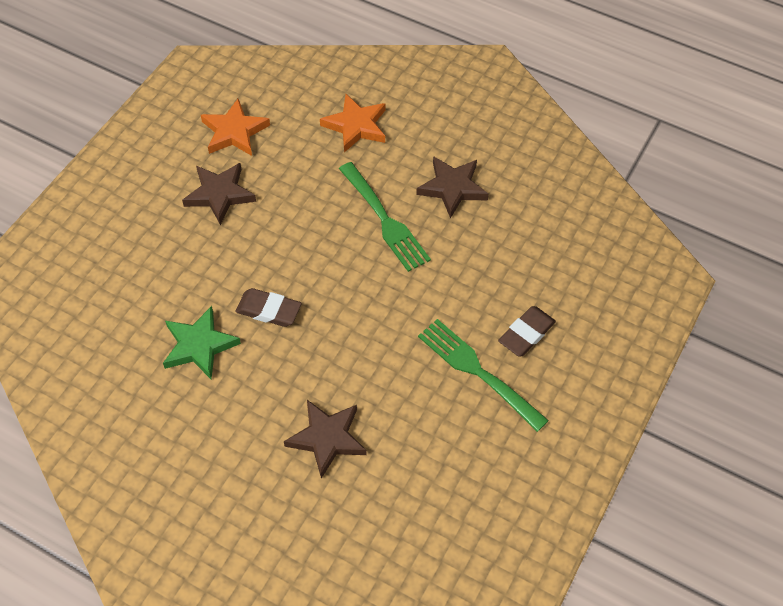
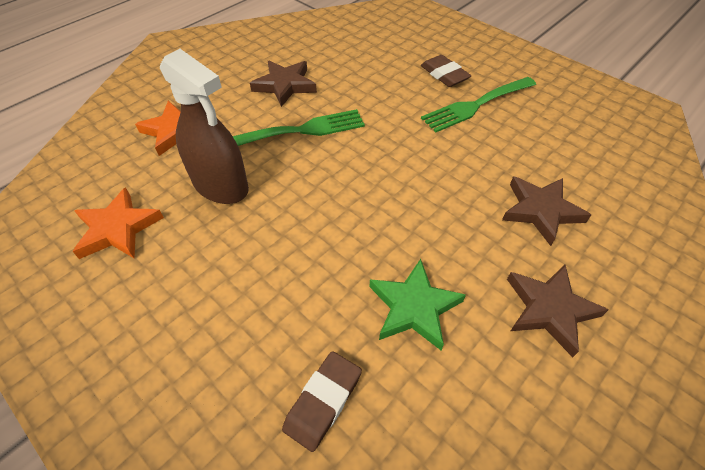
camera: 75 degrees left, 5 degrees down
(219, 194) = (203, 256): brown star -> brown star (550, 309)
(268, 310) = (381, 234): brown eraser -> brown eraser (323, 401)
(296, 181) = (220, 185): none -> brown spray bottle

